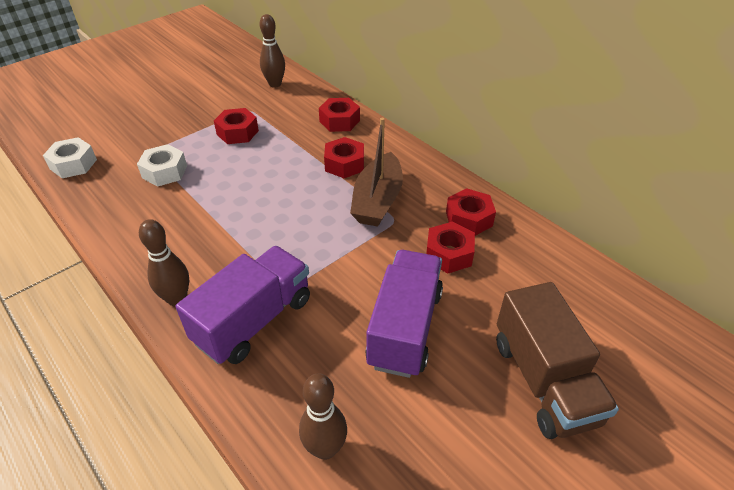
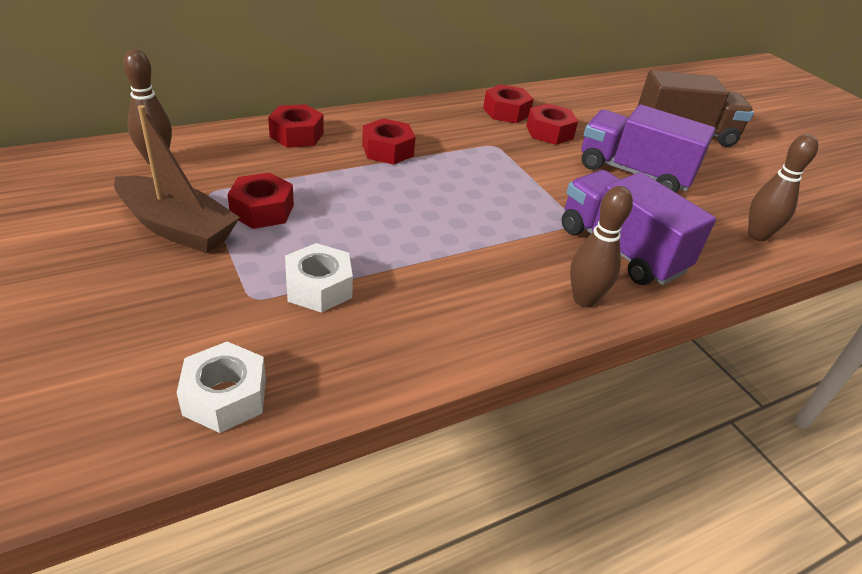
camera: 80 degrees left, 5 degrees down
(377, 200) = (461, 146): brown boat -> brown boat (177, 228)

